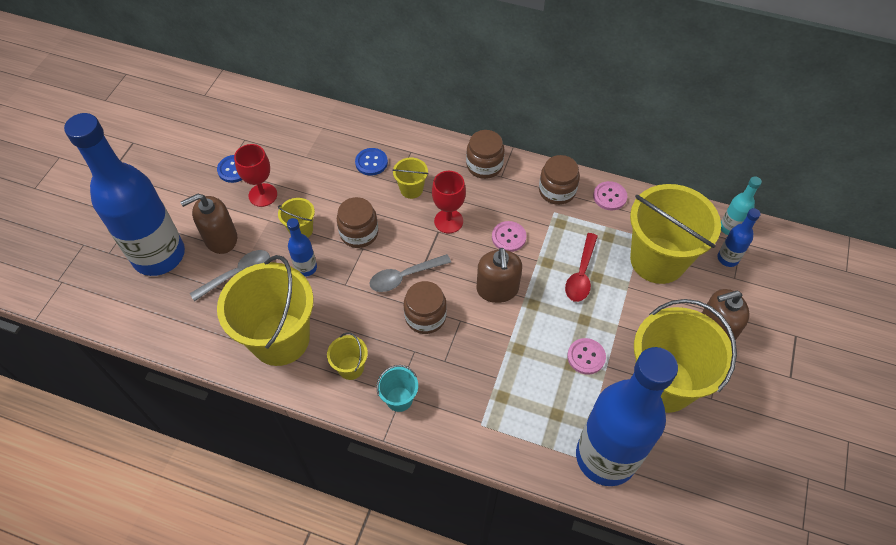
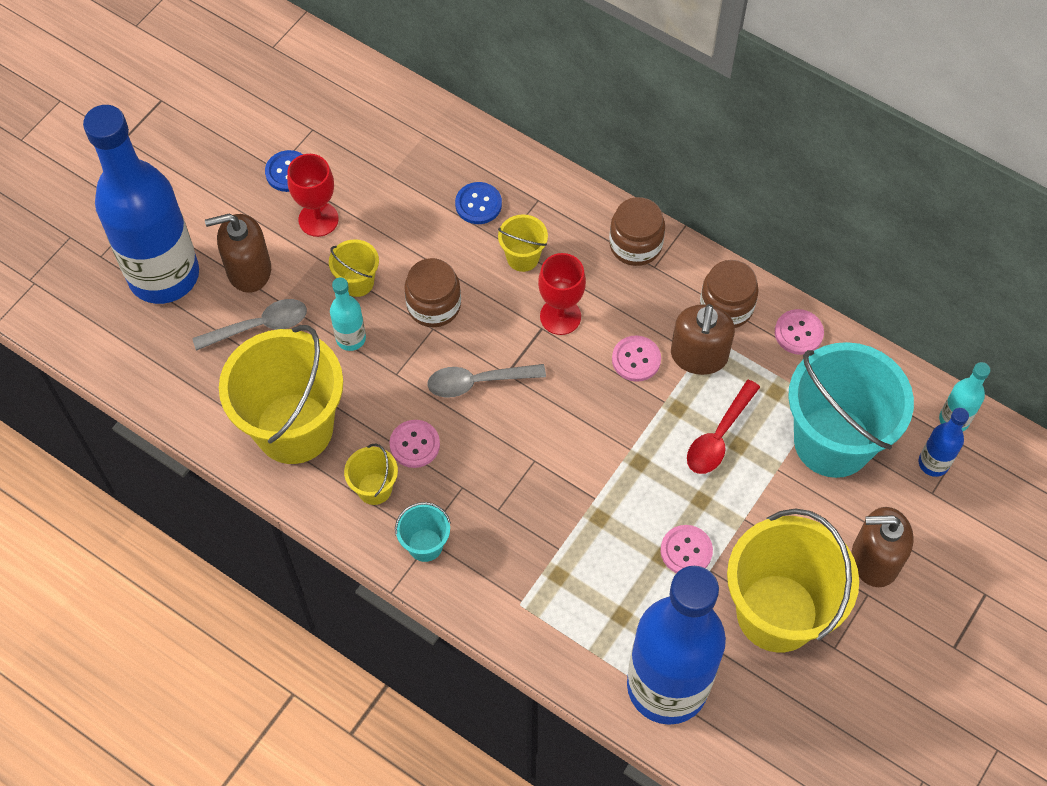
camera: 15 degrees right, 5 degrees up
(306, 268) = (351, 338): blue bottle -> turquoise bottle
(371, 329) = (414, 444): none -> pink button
(425, 316) = (490, 444): brown jar -> none
(497, 289) = (597, 429): brown soap dispenser -> brown soap dispenser (699, 356)
(657, 260) = (832, 441): yellow bucket -> turquoise bucket

